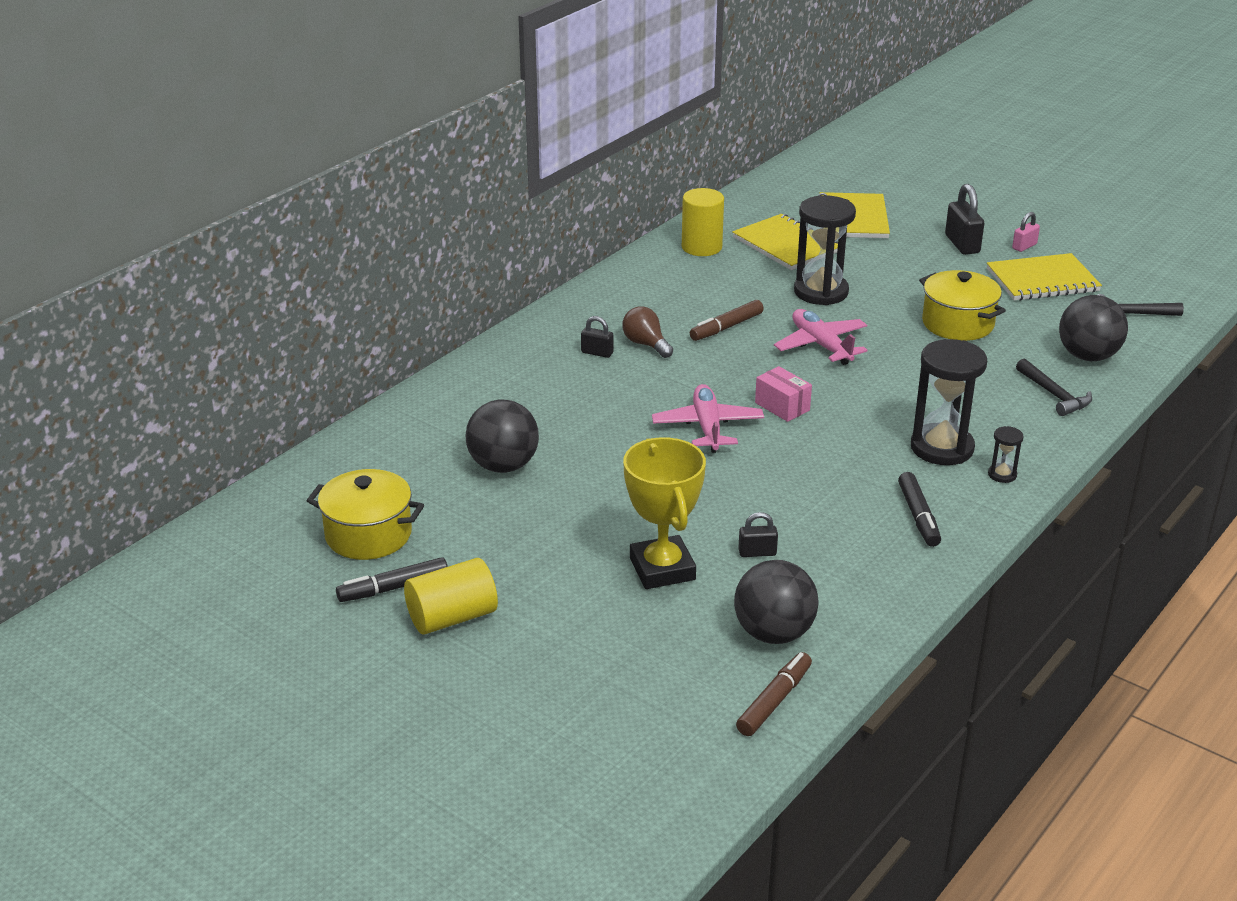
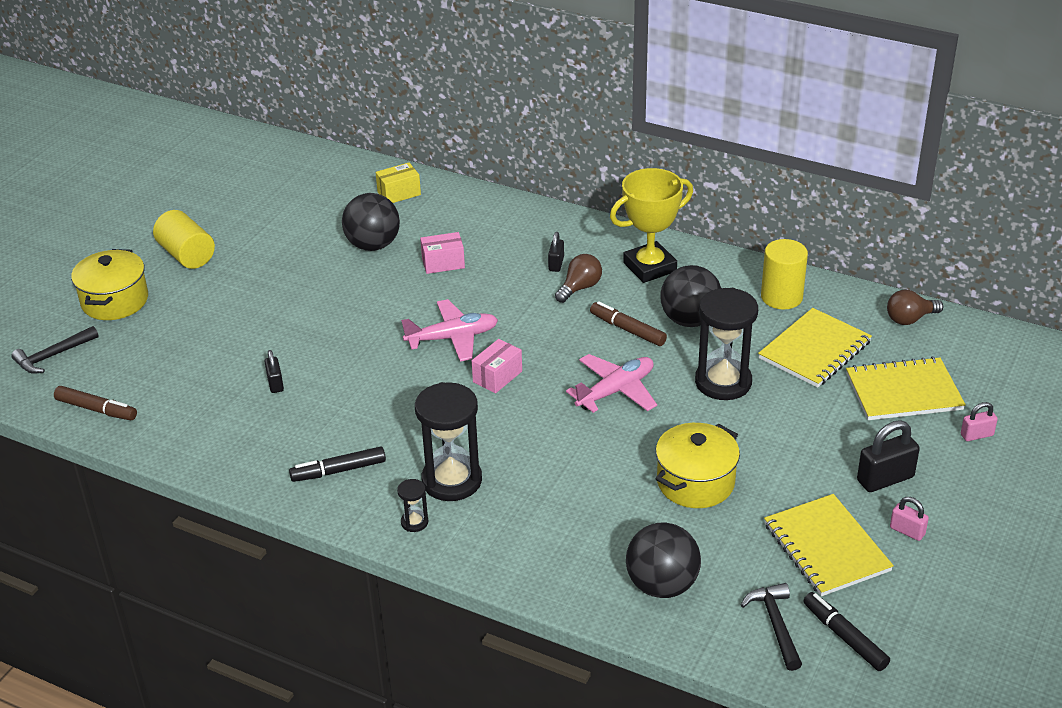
camera: 80 degrees right, 5 degrees up
(368, 535) = (277, 204): yellow pot -> yellow pot (115, 301)
(393, 588) = (217, 226): black marker -> black marker (844, 637)
(399, 439) = (399, 193): none -> yellow box
(564, 421) = (443, 263): none -> pink box
(662, 569) = (249, 338): yellow trophy -> yellow trophy (649, 267)
(754, 199) = (909, 319): none -> brown light bulb
(774, 633) = (174, 402): black ball -> black ball (690, 320)
(913, 201) = (976, 435): none -> pink padlock
(1054, 395) = (571, 558): black hammer -> black hammer (53, 356)

